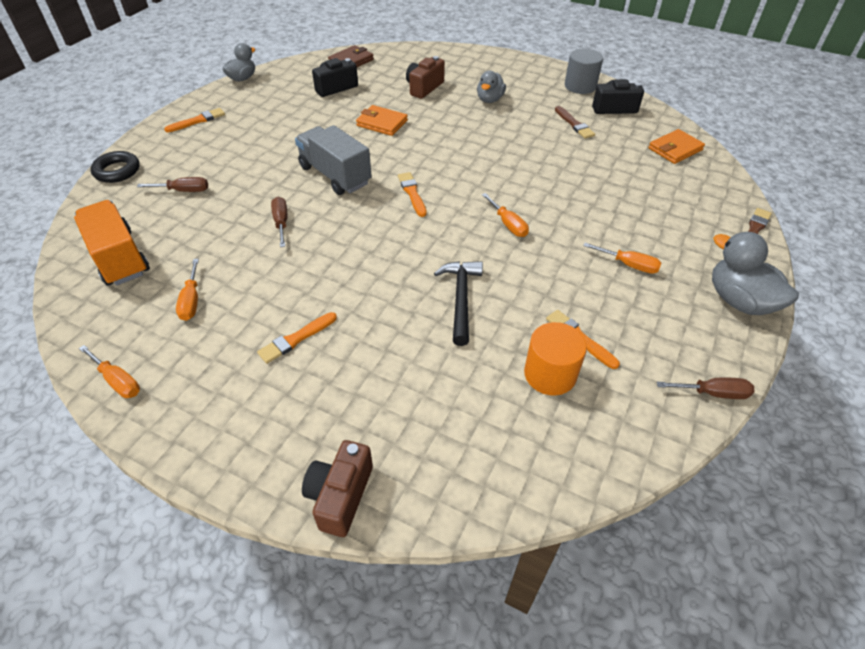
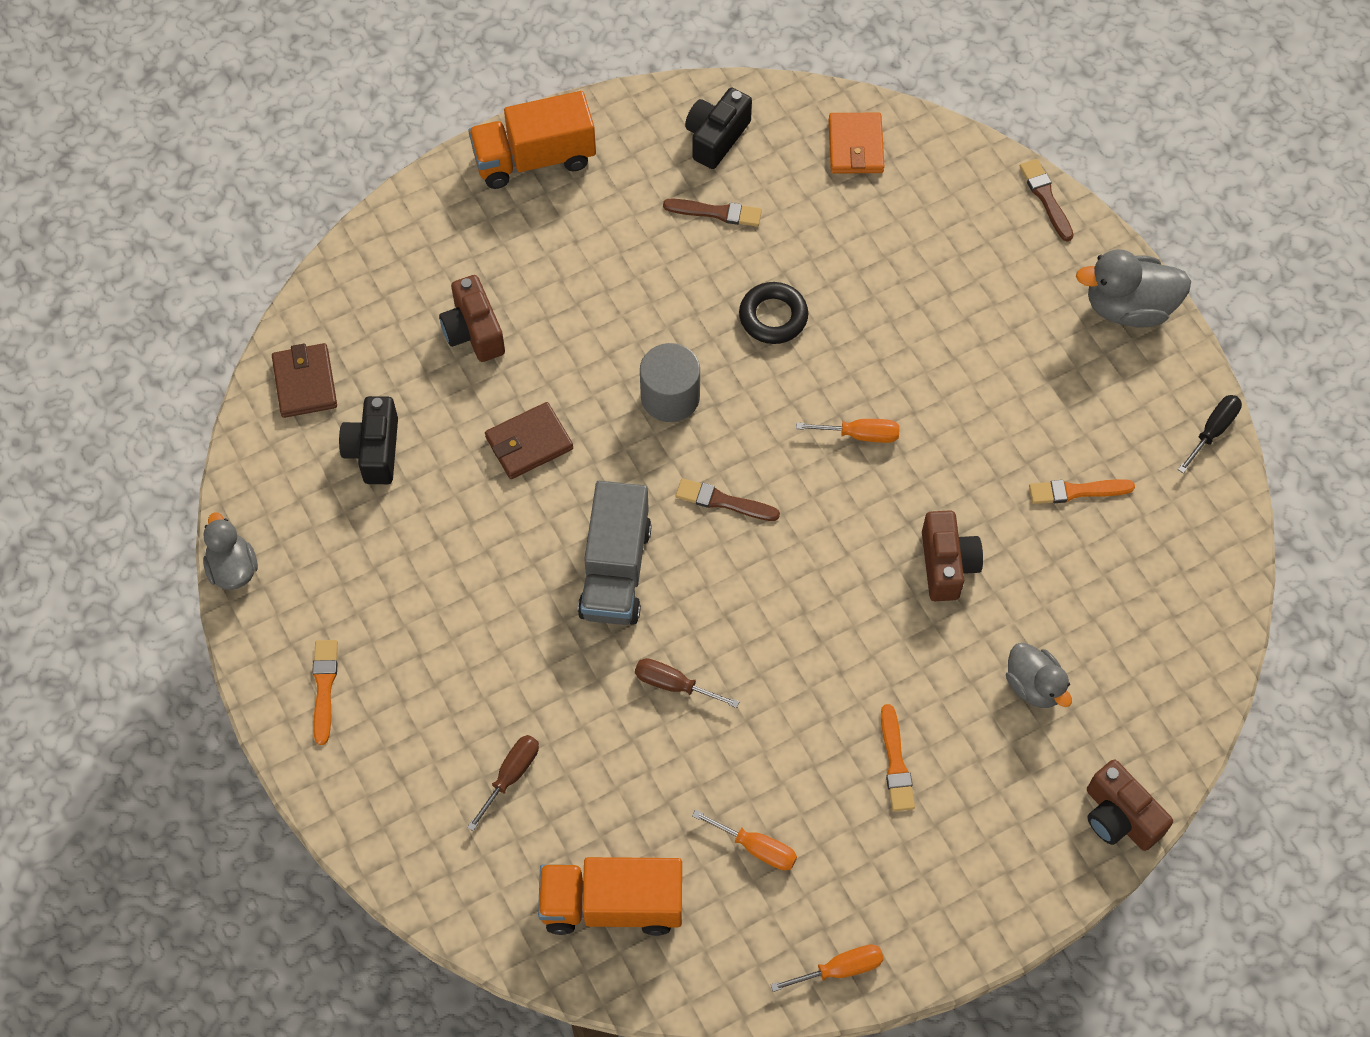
camera: 55 degrees left, 15 degrees up
(117, 171) = (390, 847): black ring -> black ring (773, 317)
(335, 175) = (615, 570): grey truck -> grey truck turned 75 degrees counterclockwise
(382, 123) = (529, 443): orange wallet -> brown wallet
(412, 193) = (723, 501): orange brush -> brown brush
(461, 299) = (947, 565): black hammer -> brown camera
(489, 100) = (575, 269): grey duck -> grey duck (1034, 686)
(530, 69) = (534, 159): none -> orange truck
(550, 374) = (1102, 551): orange cylinder -> none
(580, 86) = (631, 133): grey cylinder -> grey cylinder (670, 396)
(629, 265) = (1011, 364): orange screwdriver -> none
(713, 393) = (1213, 431): brown screwdriver -> black screwdriver

